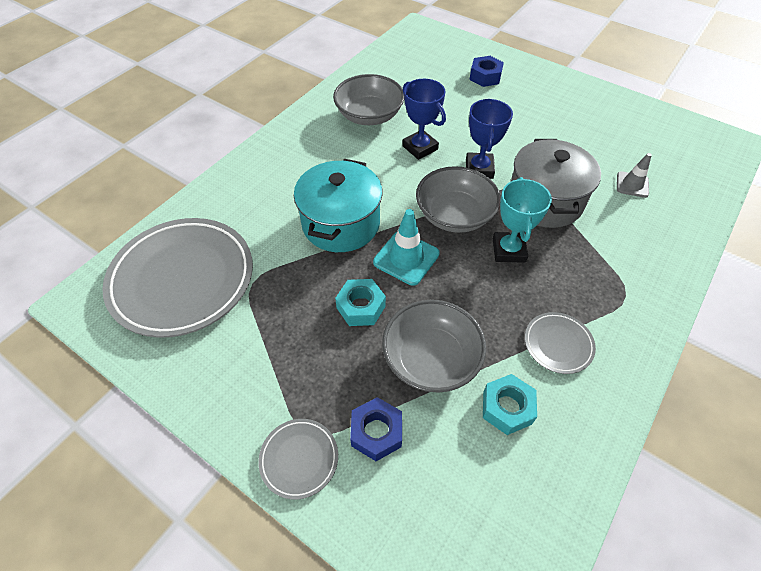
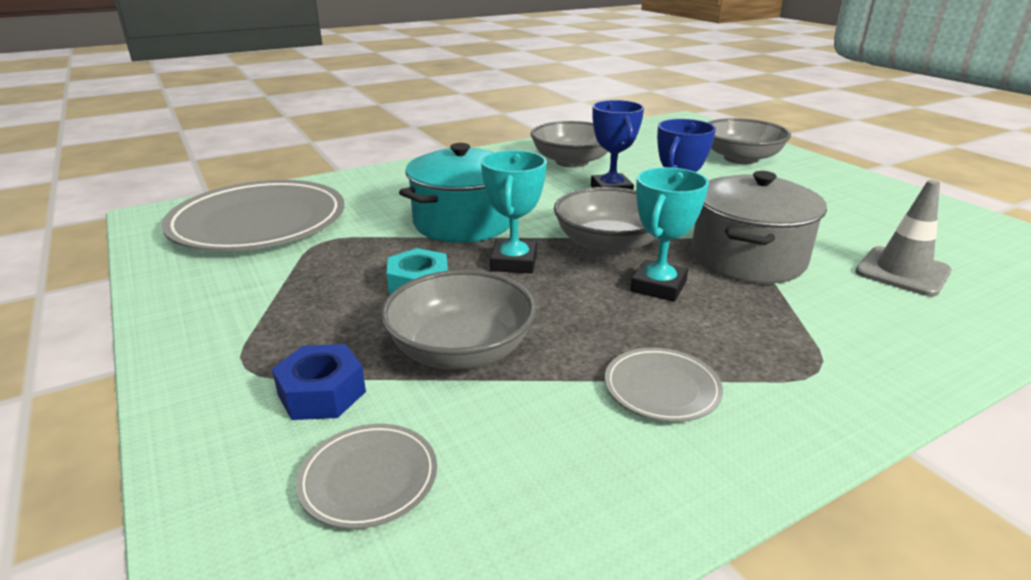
camera: 25 degrees right, 25 degrees down
(299, 459) = (207, 386): grey plate -> grey plate (369, 479)
(406, 258) = (513, 262): turquoise traffic cone -> turquoise trophy
(485, 77) = (740, 158): blue nut -> grey bowl
(507, 408) = (523, 428): turquoise nut -> none
(632, 184) = (902, 272): grey traffic cone -> grey traffic cone, size x1.55

